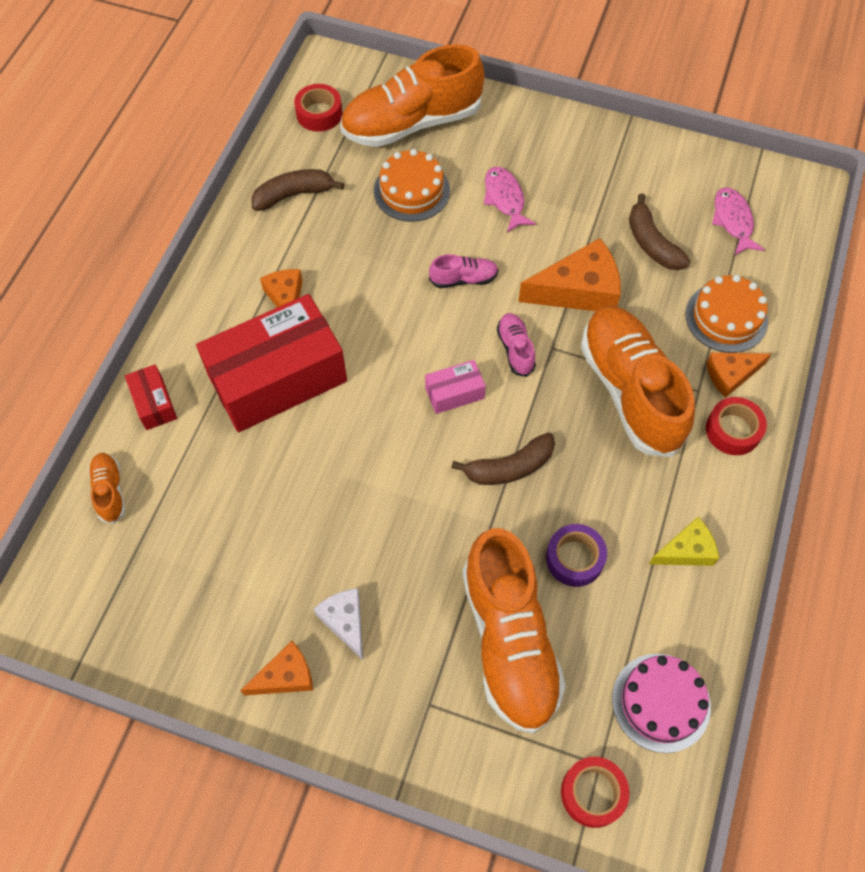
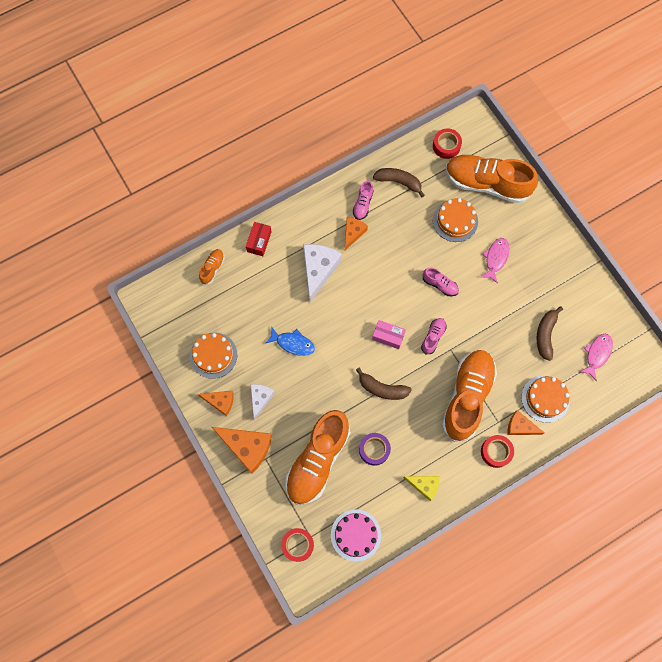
camera: 40 degrees right, 10 degrees up
(216, 615) = (213, 355): none -> orange cake
(267, 253) = (363, 204): none -> pink shoe
(277, 378) = (318, 270): red box -> white cheese
(326, 504) = (293, 343): none -> blue fish
(578, 290) = (488, 331): orange cheese -> orange cheese (247, 447)

